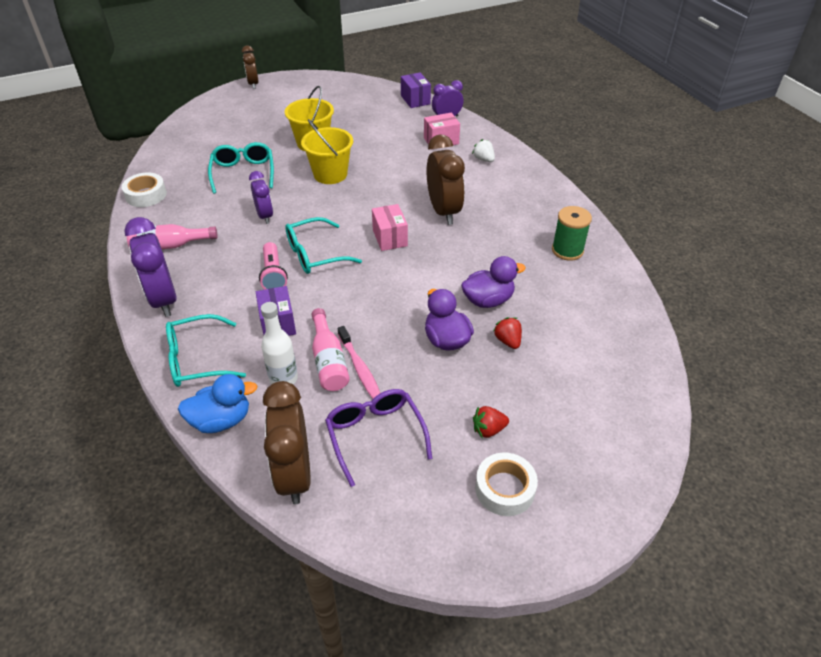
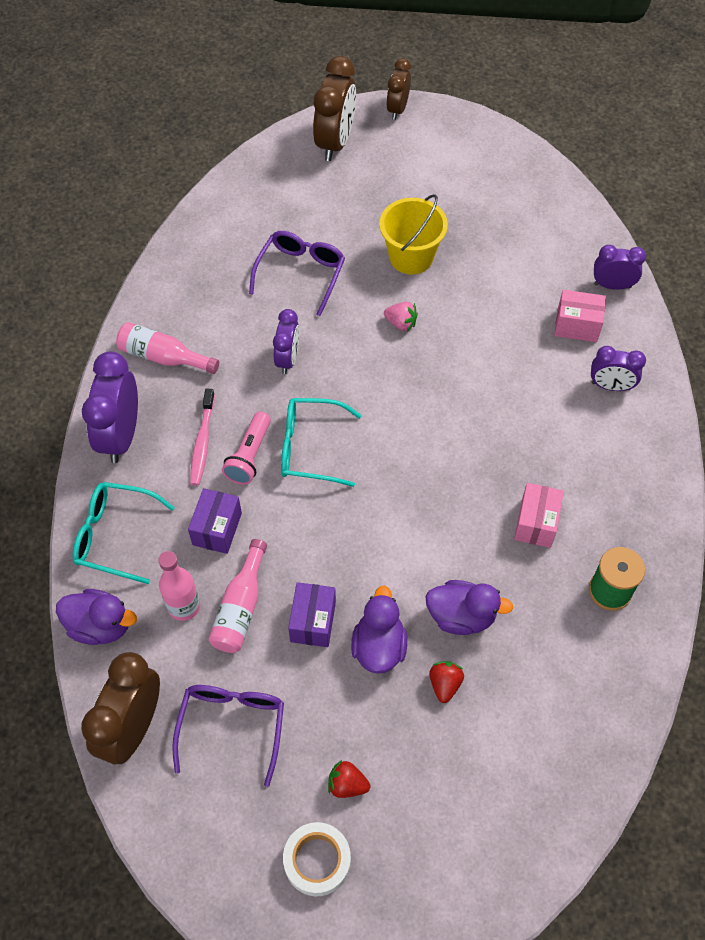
camera: 30 degrees right, 15 degrees up
(146, 195) = (176, 262): white tape -> none
(221, 420) = (100, 625): blue duck -> purple duck
(243, 173) = (301, 273): turquoise glasses -> purple glasses
(283, 379) = (184, 606): white bottle -> pink bottle
(330, 174) = (401, 323): yellow bucket -> pink strawberry
(360, 368) = (266, 634): pink toothbrush -> pink toothbrush (202, 442)
(390, 238) = (409, 463): pink box -> pink box (536, 523)
(415, 100) = (592, 230): purple box -> purple box (313, 622)
(443, 211) = (499, 452): brown clock -> brown clock (335, 142)
(483, 159) = (610, 386): white strawberry -> purple clock

